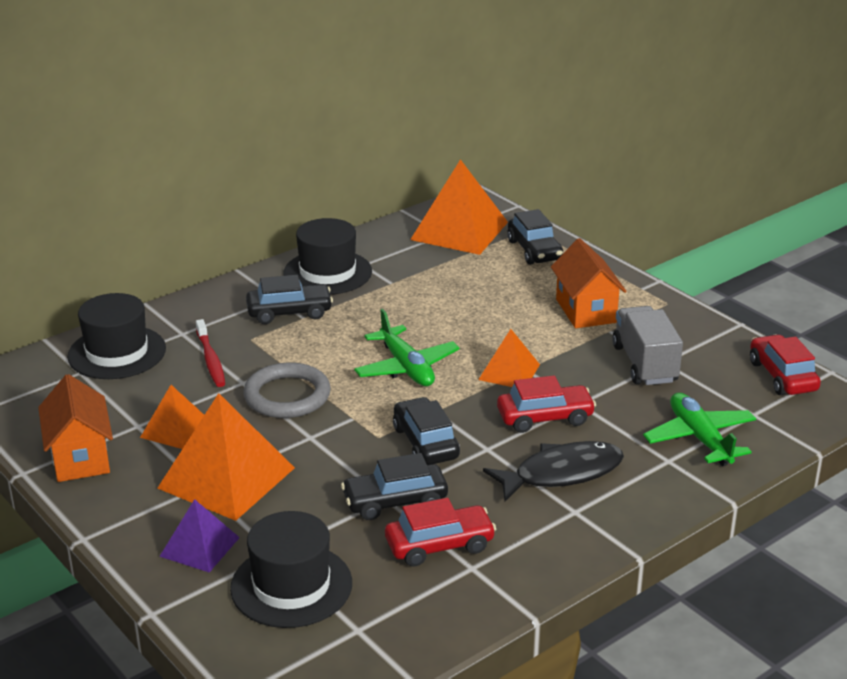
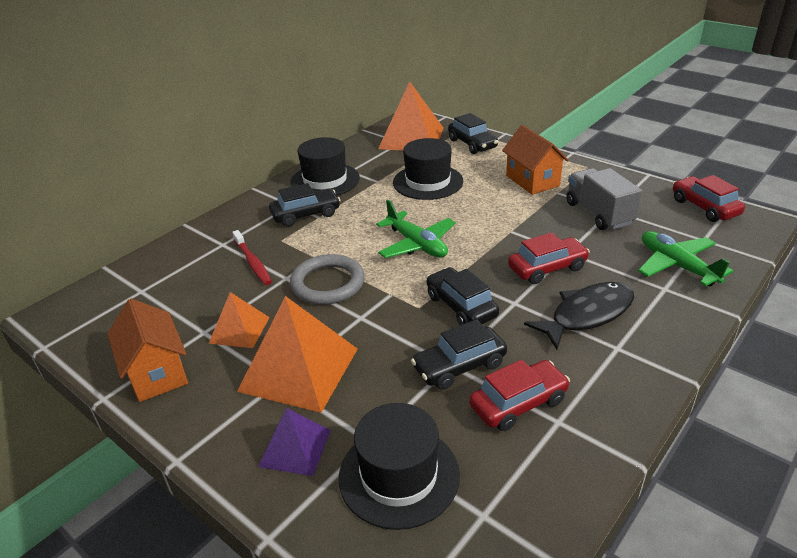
camera: 10 degrees left, 5 degrees up
(117, 352) = (170, 269): black hat -> black hat (428, 182)
(509, 372) = (499, 235): orange pyramid -> none

